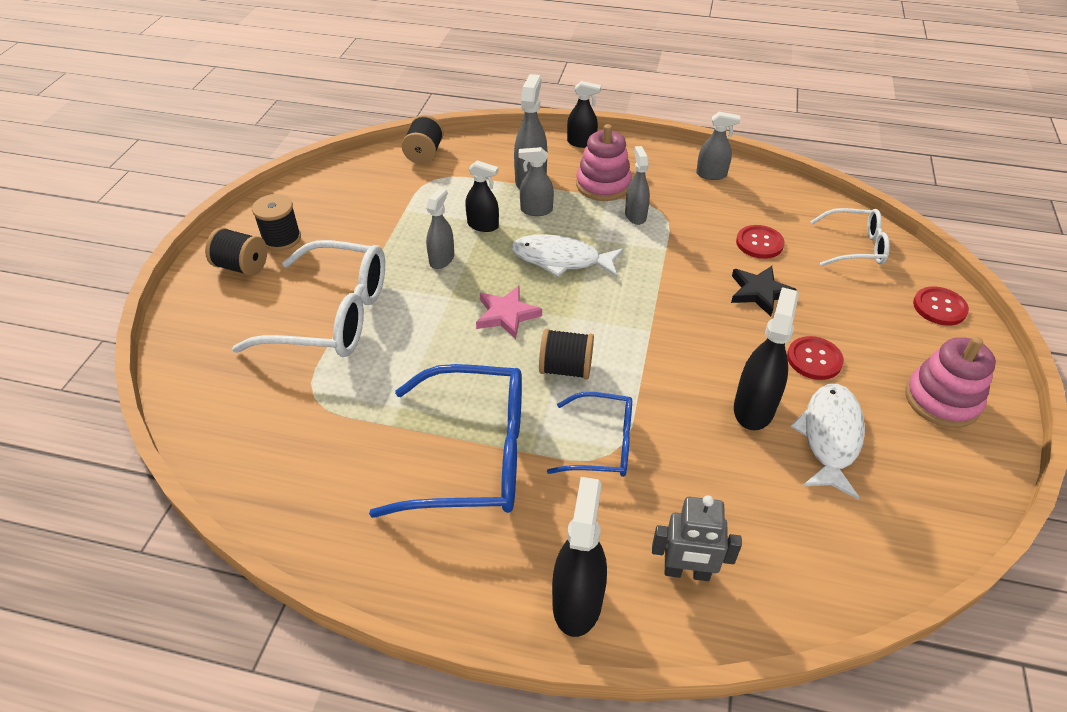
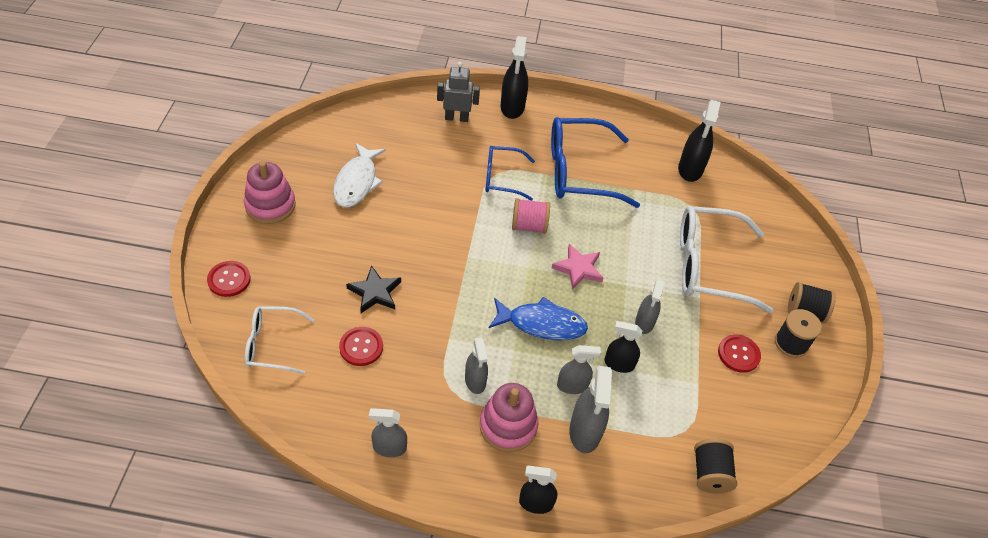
camera: 170 degrees right, 5 degrees up
(561, 259) = (542, 324): white fish -> blue fish
(565, 369) = (529, 226): black spool -> pink spool
(754, 408) = (402, 200): black spray bottle -> black spray bottle (690, 169)
(814, 359) = (349, 234): red button -> red button (738, 354)

